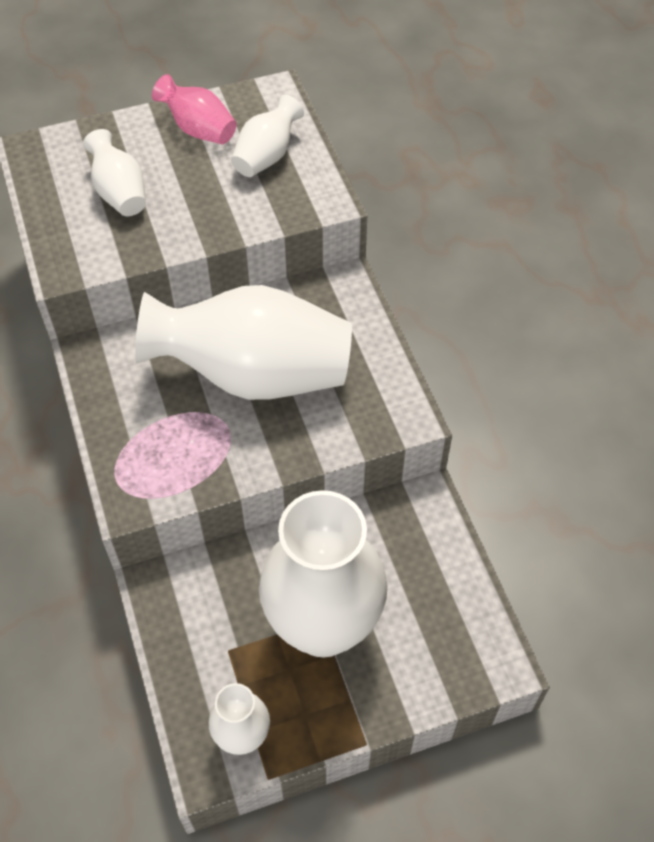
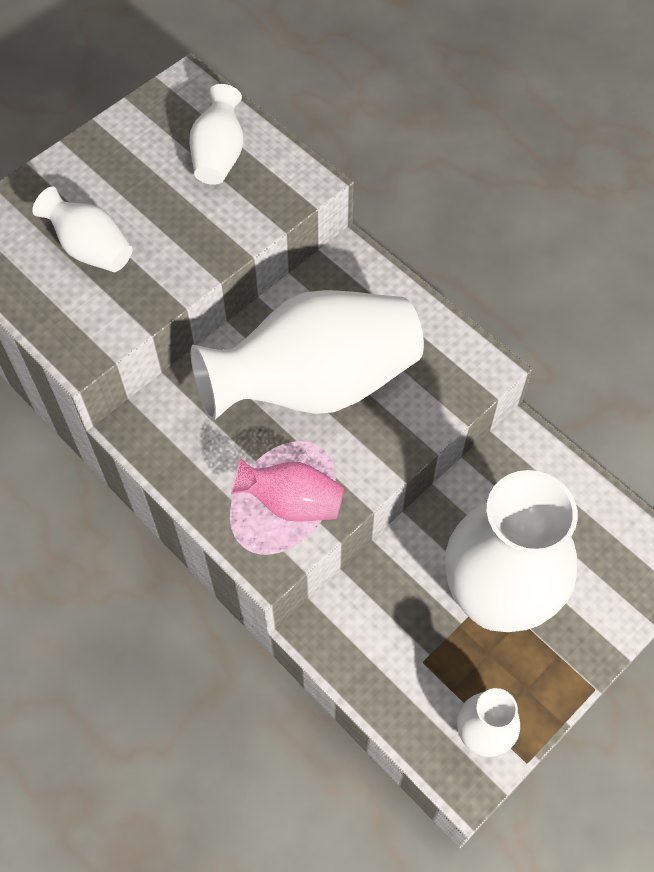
camera: 25 degrees left, 5 degrees up
(199, 129) = (132, 151): pink vase -> pink vase (292, 502)

